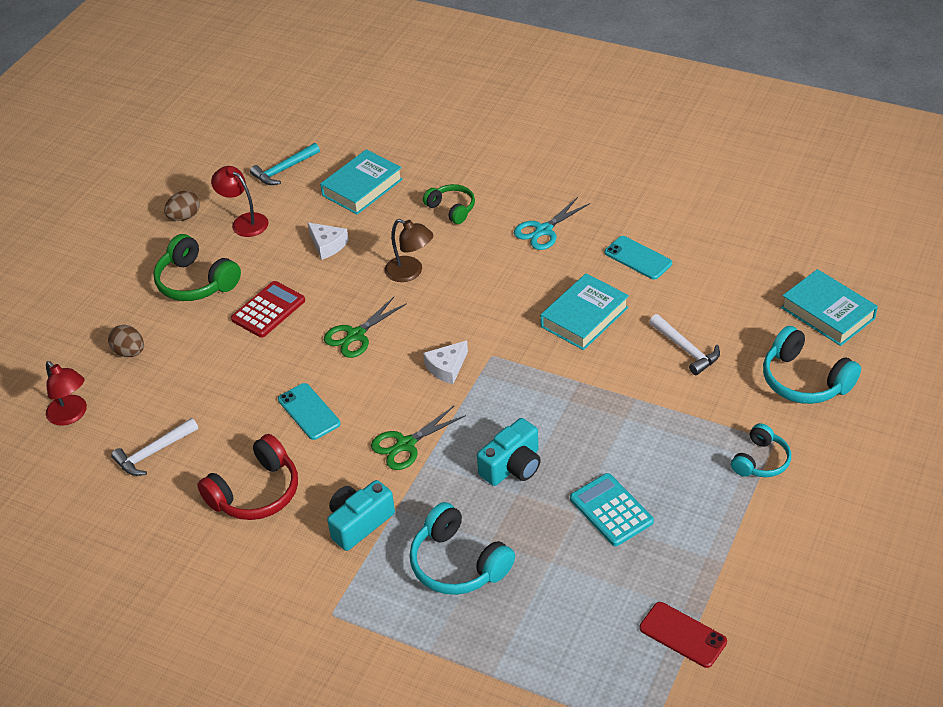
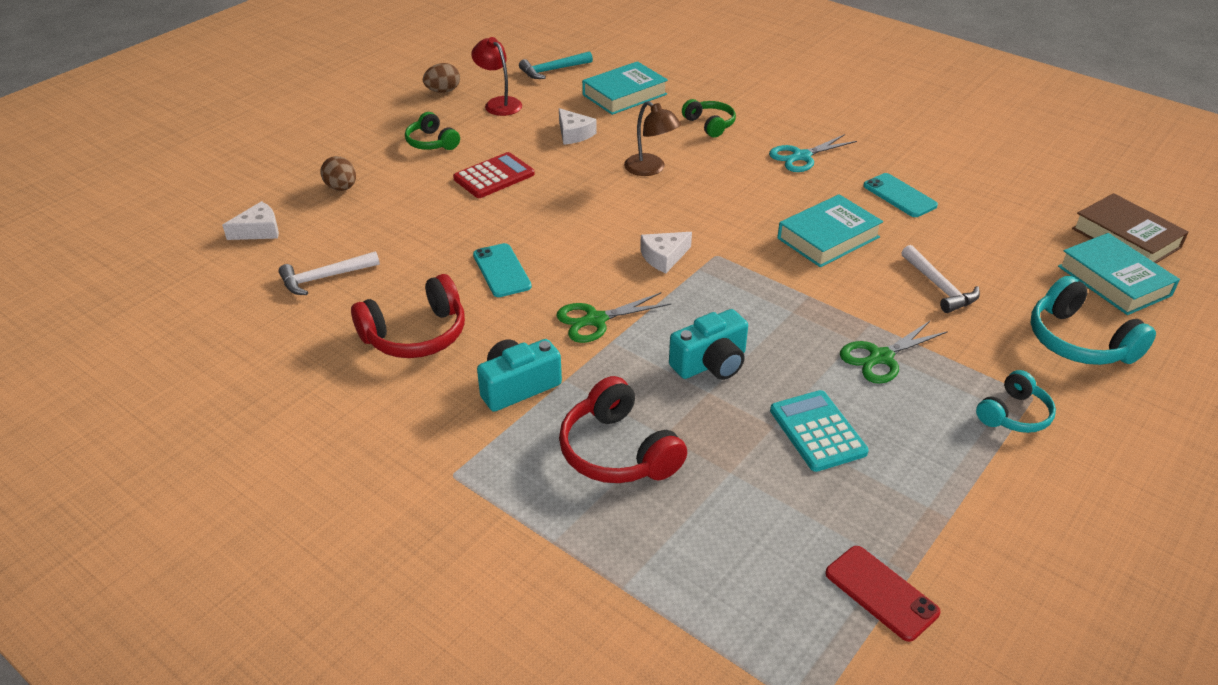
camera: 10 degrees right, 5 degrees down
(71, 415) = (259, 230): red lamp -> white cheese
(196, 282) = (432, 142): green headphones -> green headphones, size x0.63
(356, 335) = (575, 212): green scissors -> green scissors (881, 357)
(458, 563) = (618, 451): turquoise headphones -> red headphones
(834, 266) = (1126, 238): none -> brown book

